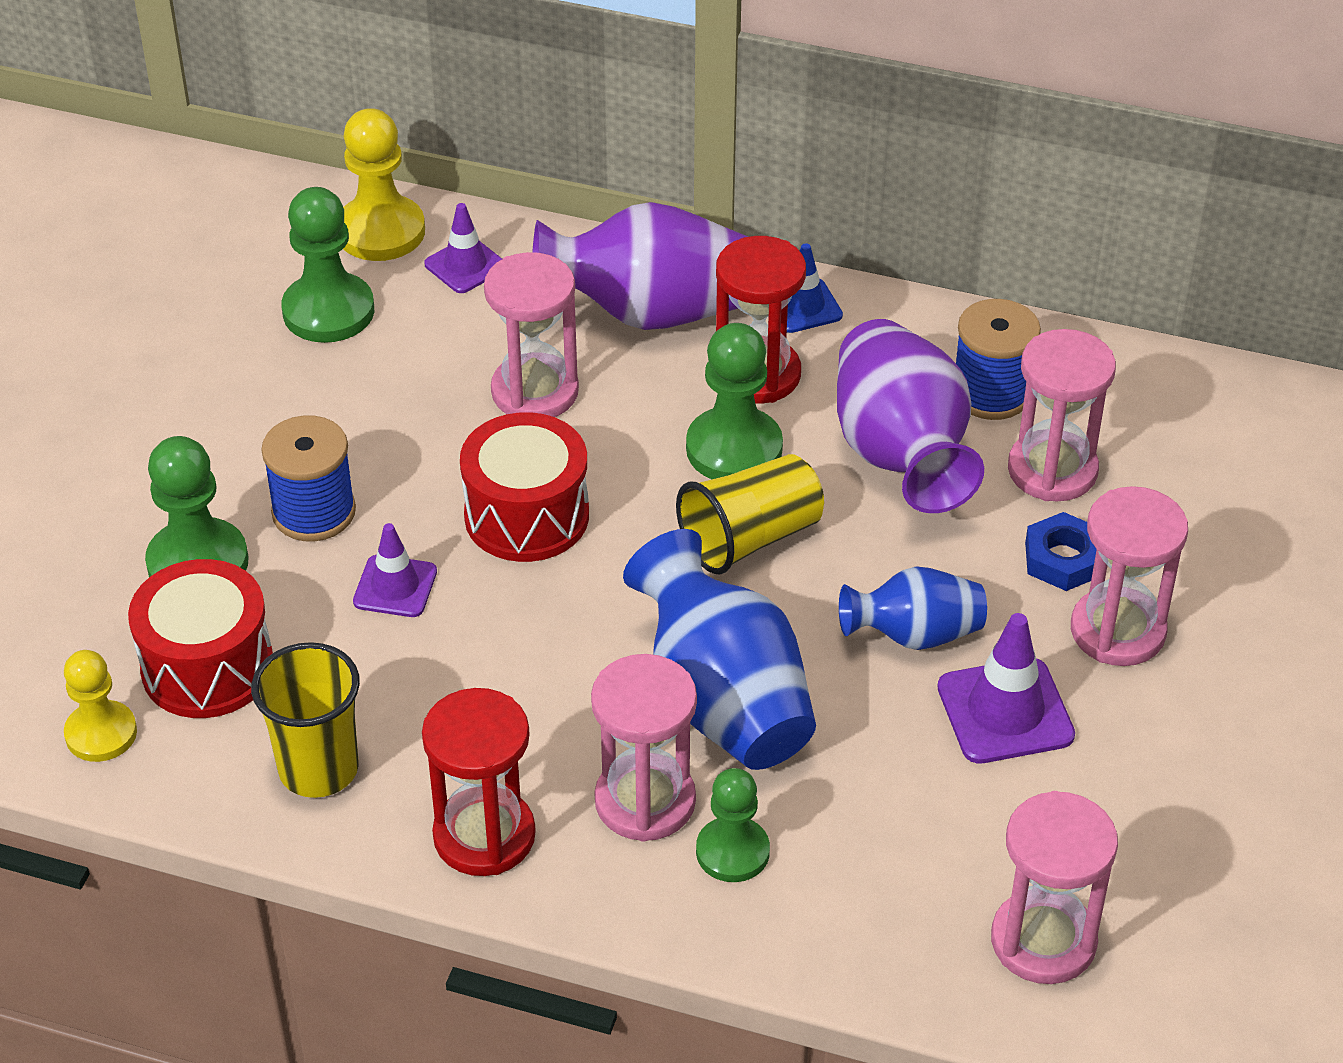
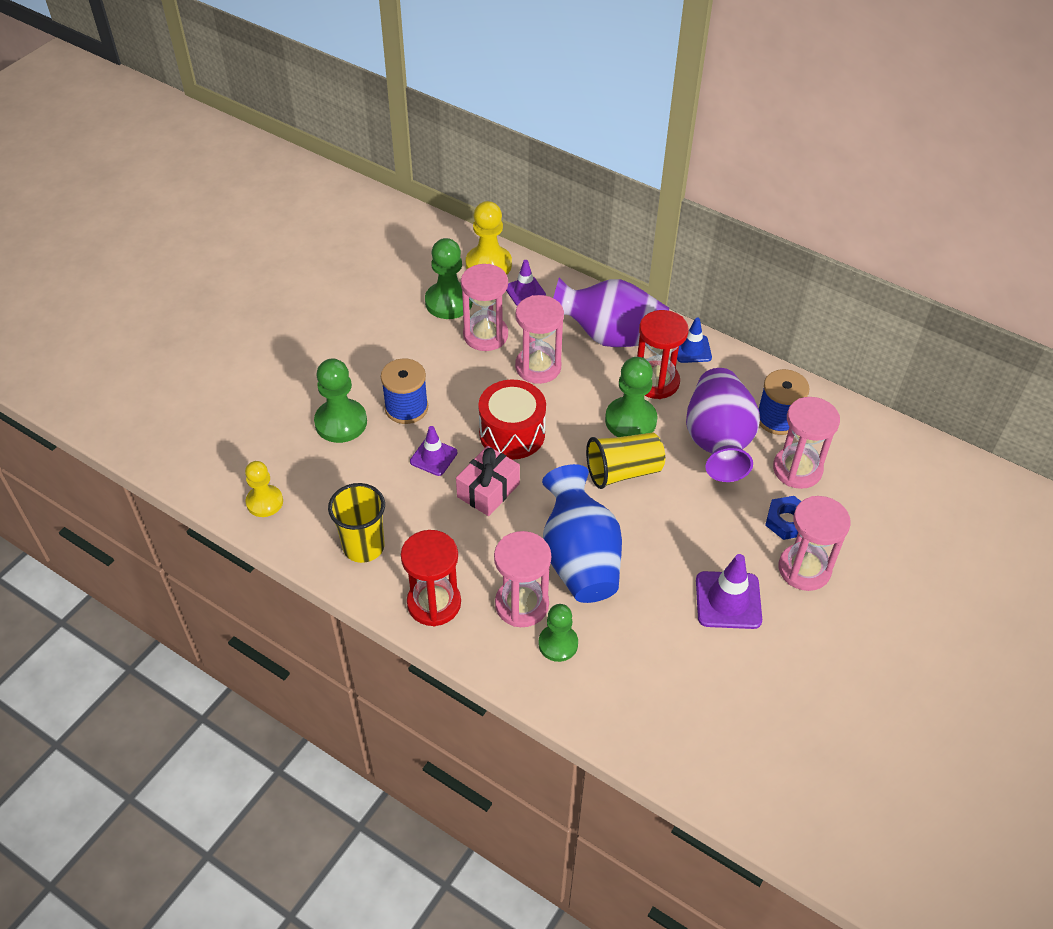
camera: 15 degrees right, 5 degrees up
(207, 667) = (327, 479): red drum -> none
(516, 622) = (488, 490): none -> pink gift
(914, 635) = (693, 545): blue vase -> none
(1043, 941) = (707, 736): pink hourglass -> pink hourglass (485, 335)

